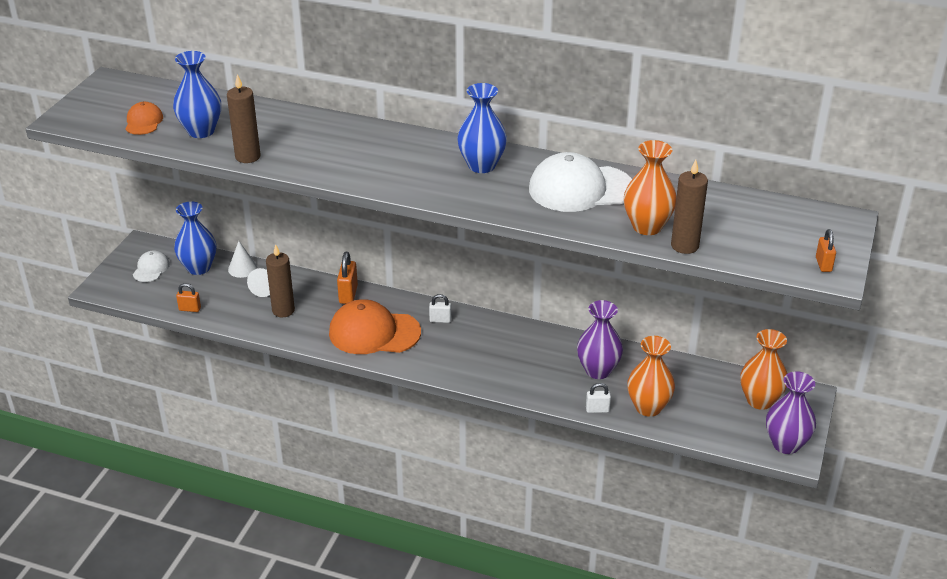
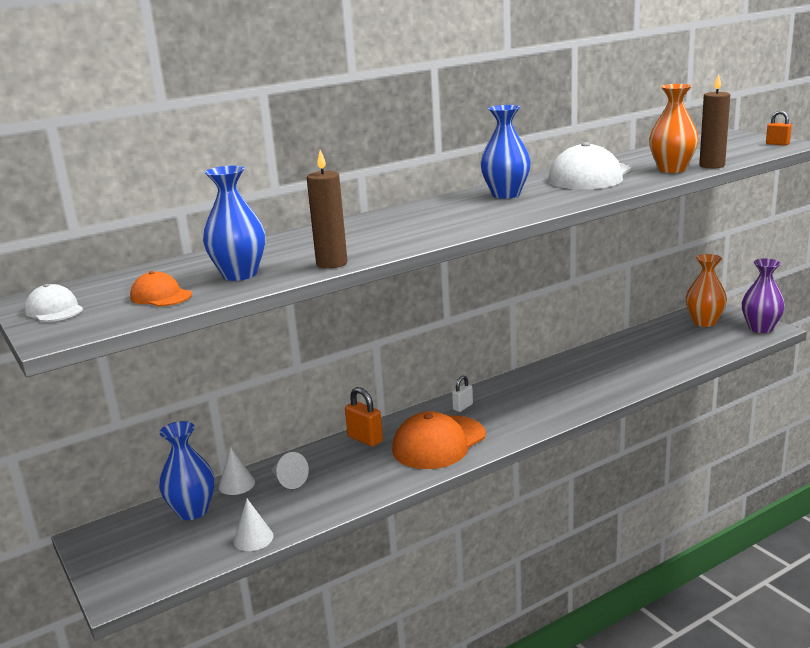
camera: 50 degrees left, 15 degrees down
(151, 269) = (142, 544): white cap -> white cap (54, 310)
(190, 309) = (253, 538): orange padlock -> white cone
(283, 310) = (339, 481): brown candle -> none
(597, 410) = (657, 378): white padlock -> none
(598, 370) = (609, 364): purple vase -> none
(648, 407) = (673, 359): orange vase -> none

